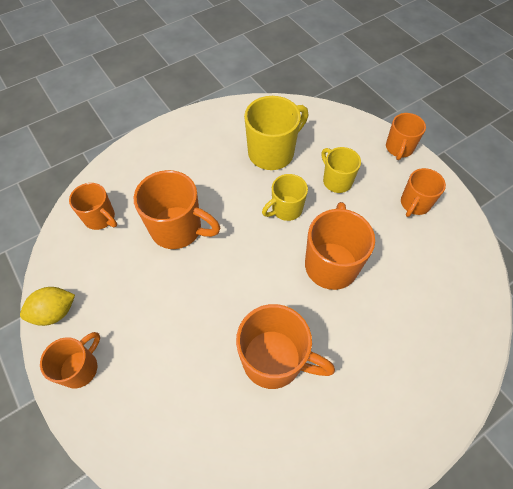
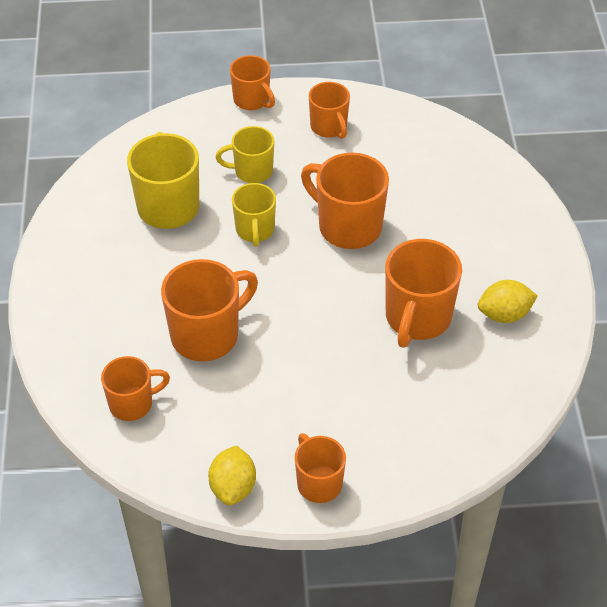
camera: 60 degrees left, 10 degrees down
(274, 360) = (417, 318): orange mug -> orange mug turned 150 degrees clockwise
(322, 431) = (504, 314): none -> yellow lemon

